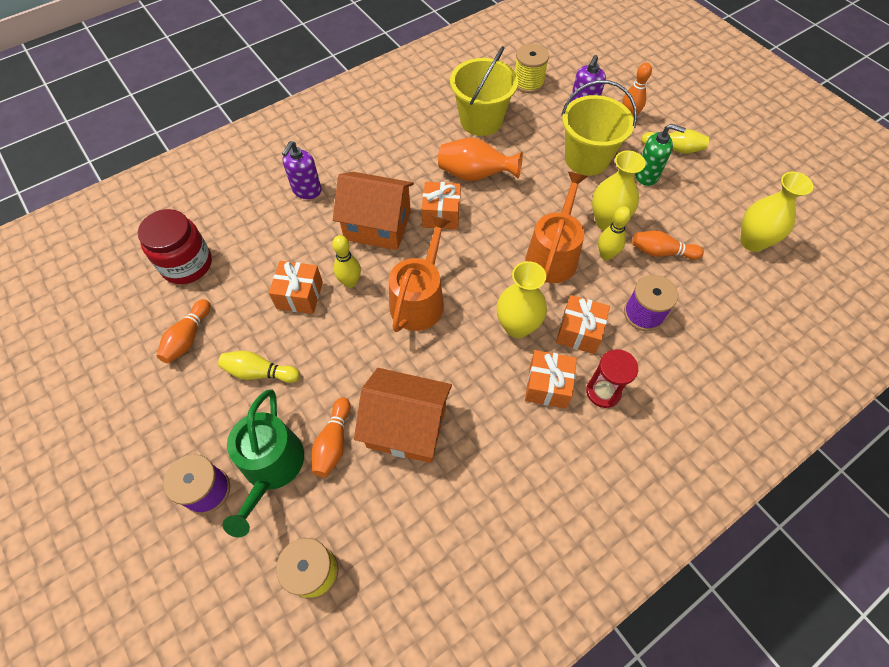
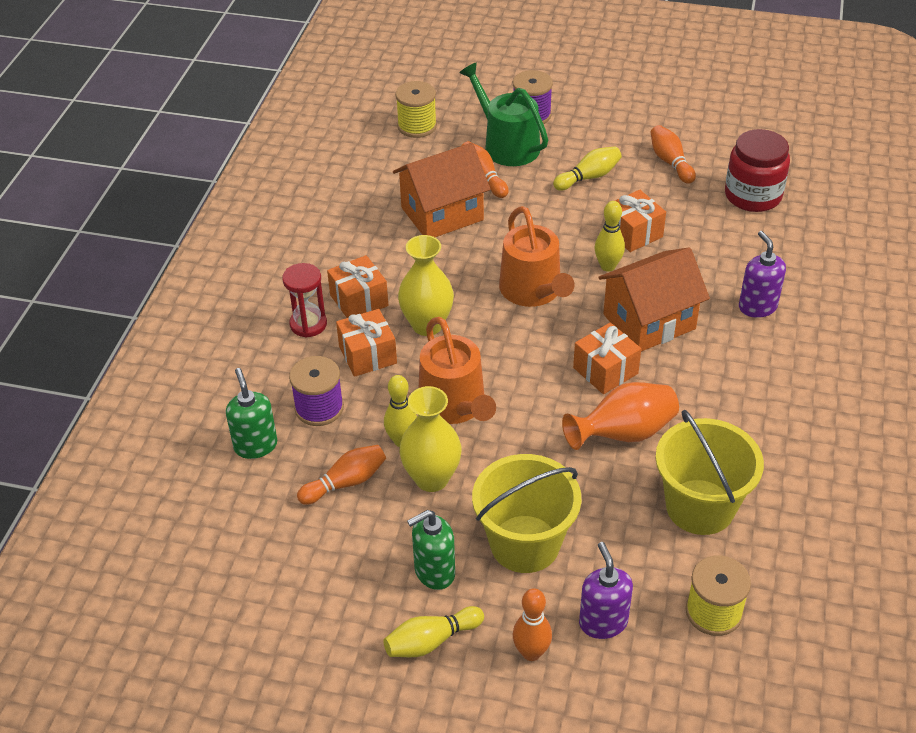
camera: 140 degrees right, 15 degrees down
(705, 315) = (255, 445): none -> green soap dispenser
(752, 242) = (249, 566): yellow vase -> none

